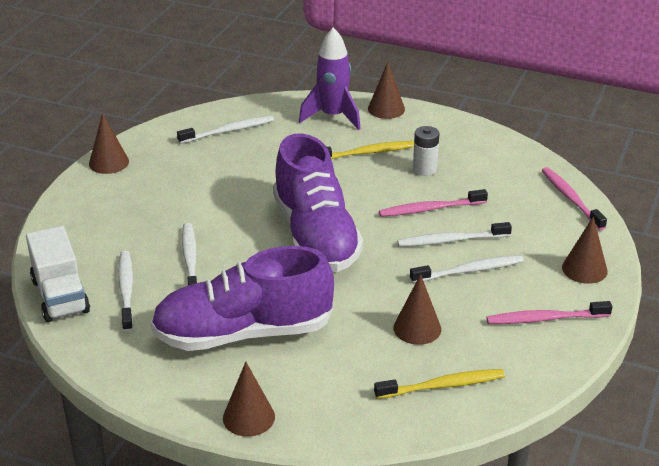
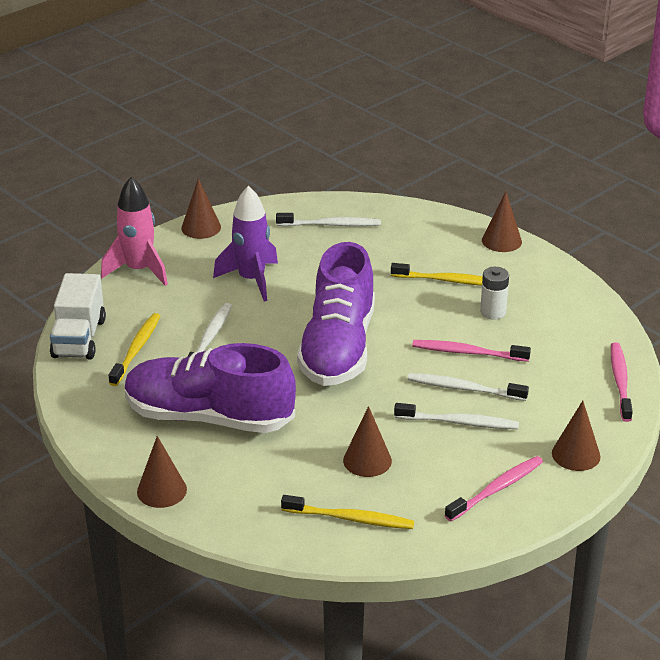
camera: 25 degrees right, 0 degrees up
(76, 216) = (139, 270): none -> pink rocket
(126, 290) = (136, 349): white toothbrush -> yellow toothbrush
(333, 116) = (442, 235): purple rocket -> purple rocket (251, 280)
(545, 319) = (496, 489): pink toothbrush -> pink toothbrush turned 120 degrees clockwise

